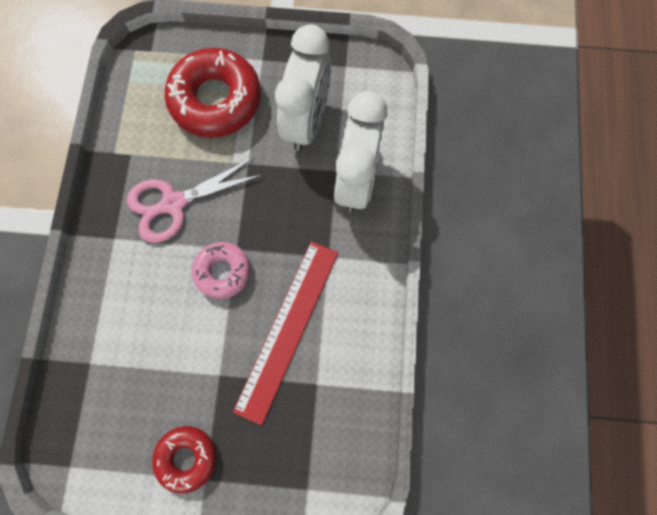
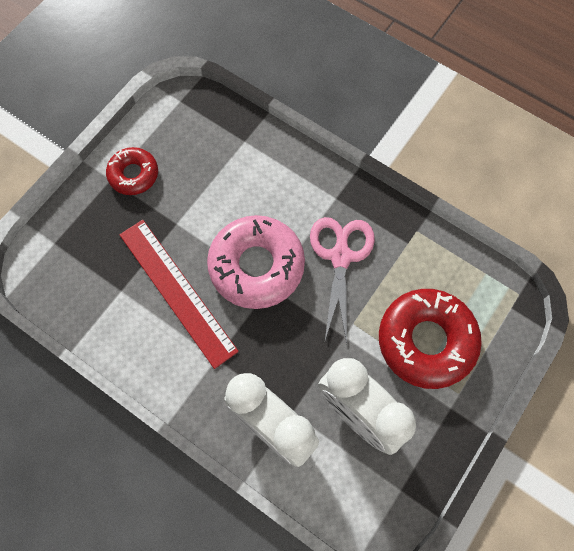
camera: 120 degrees right, 5 degrees down
(222, 272) = (256, 266): pink donut -> pink donut, size x1.77

